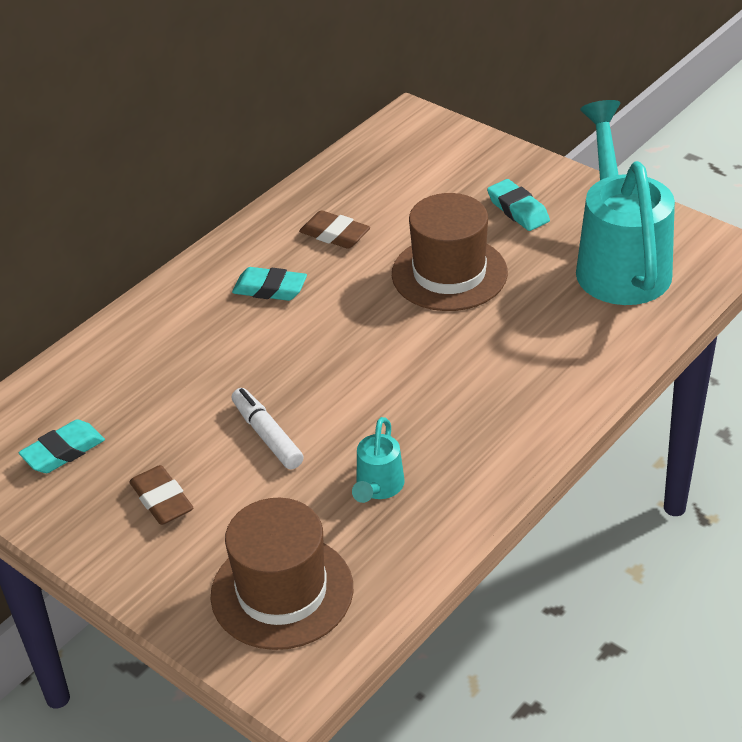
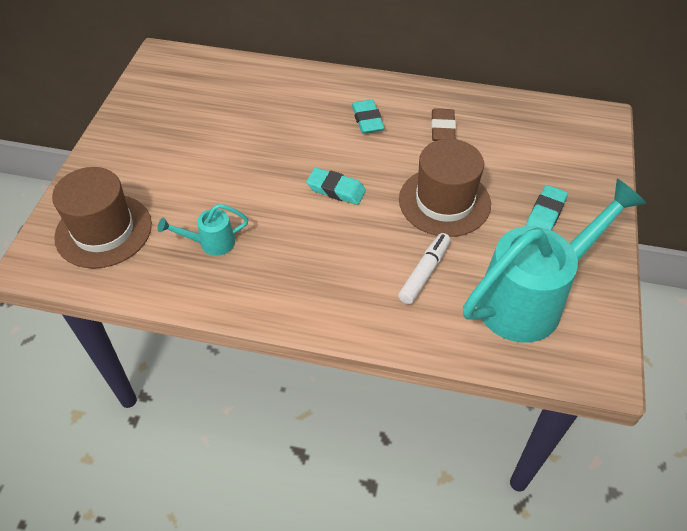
camera: 60 degrees right, 10 degrees up
(63, 451) = (178, 93): turquoise eraser -> turquoise eraser (336, 190)
(162, 500) = (157, 148): brown eraser -> none
(267, 435) = (233, 172): white marker -> white marker (424, 273)

